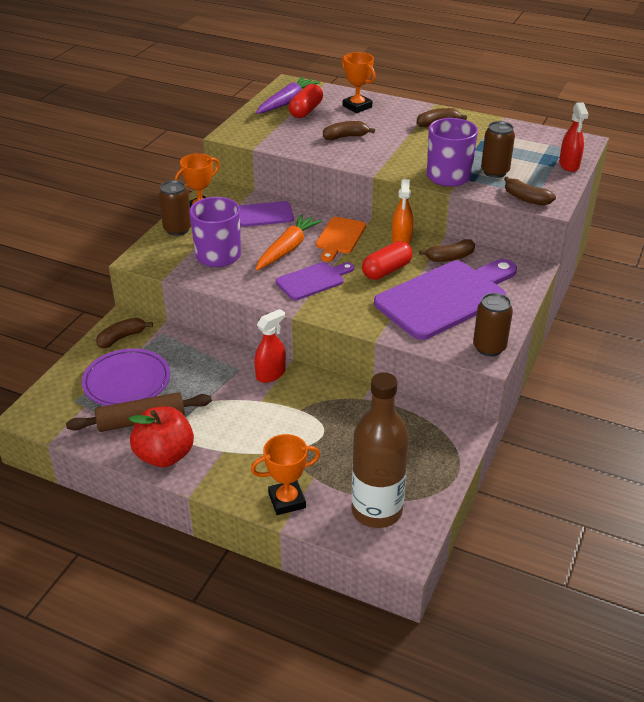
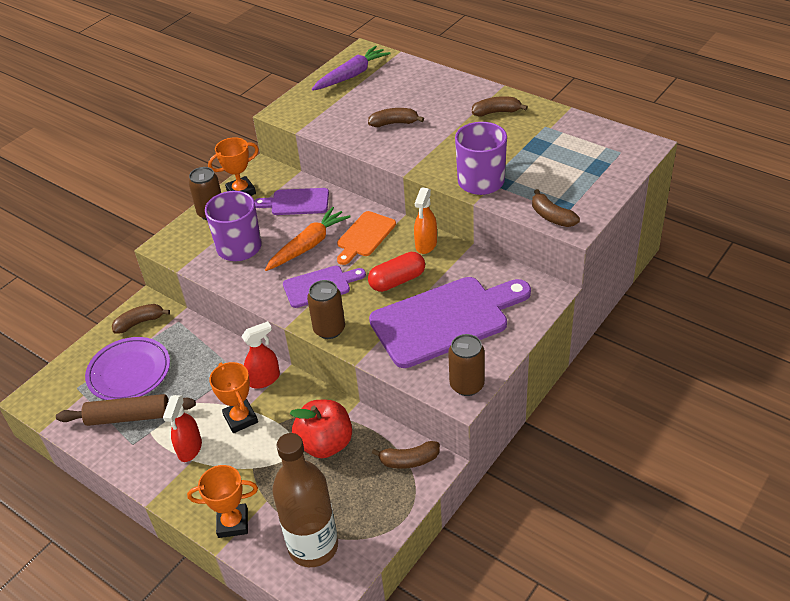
camera: 15 degrees right, 5 degrees up
(164, 455) = (138, 458): red apple -> red apple (325, 444)
(306, 111) = (366, 87): red capsule -> none
(357, 107) = (421, 85): orange trophy -> orange trophy (240, 418)
(450, 257) = (468, 271): brown banana -> brown banana (409, 460)
(494, 172) = (532, 179): brown can -> brown can (329, 329)
(569, 165) = (616, 176): red spray bottle -> red spray bottle (190, 449)

